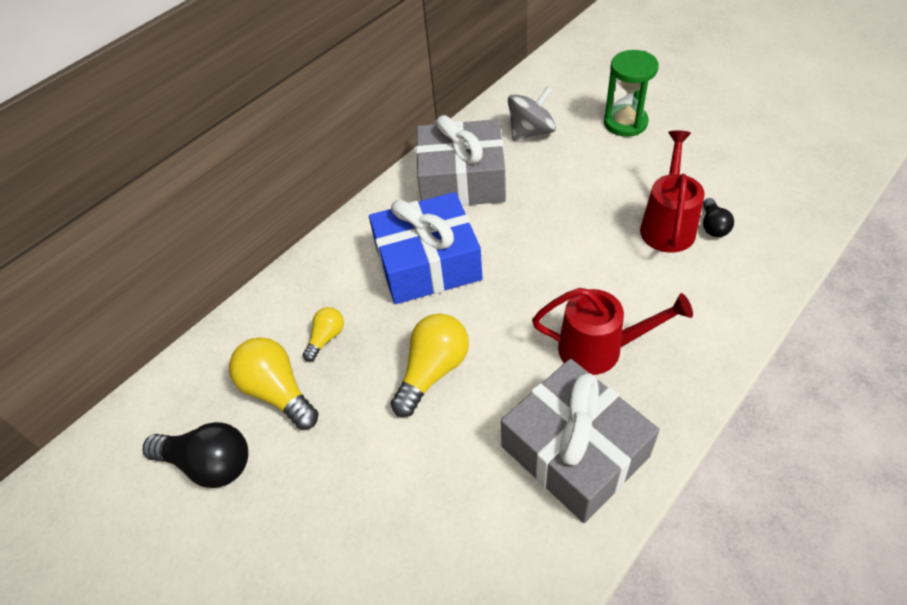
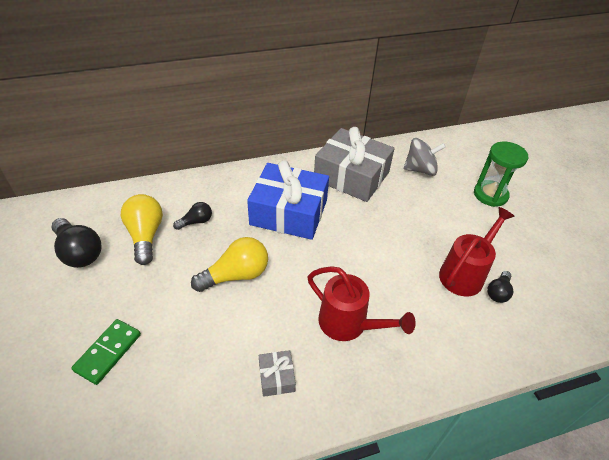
camera: 25 degrees right, 5 degrees down
(326, 338) = (196, 222): yellow light bulb -> black light bulb
(364, 551) = (108, 352): none -> green domino
(575, 451) = (276, 377): grey gift -> grey gift, size x0.42

